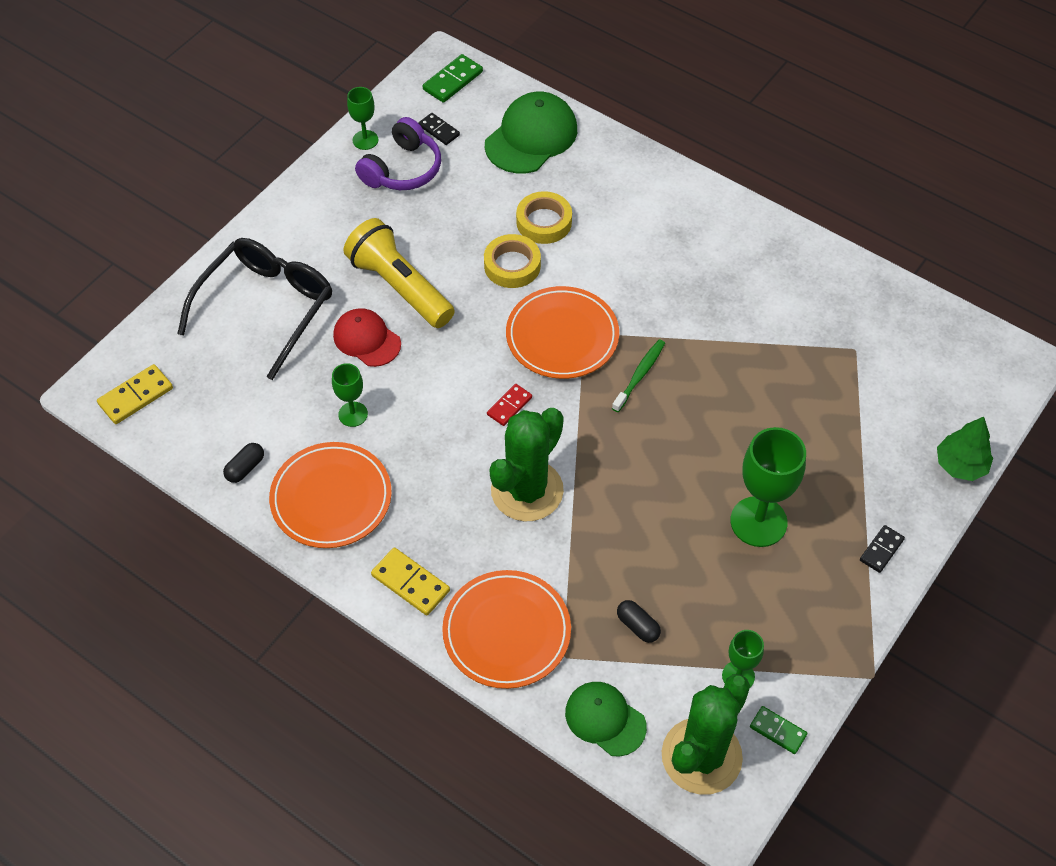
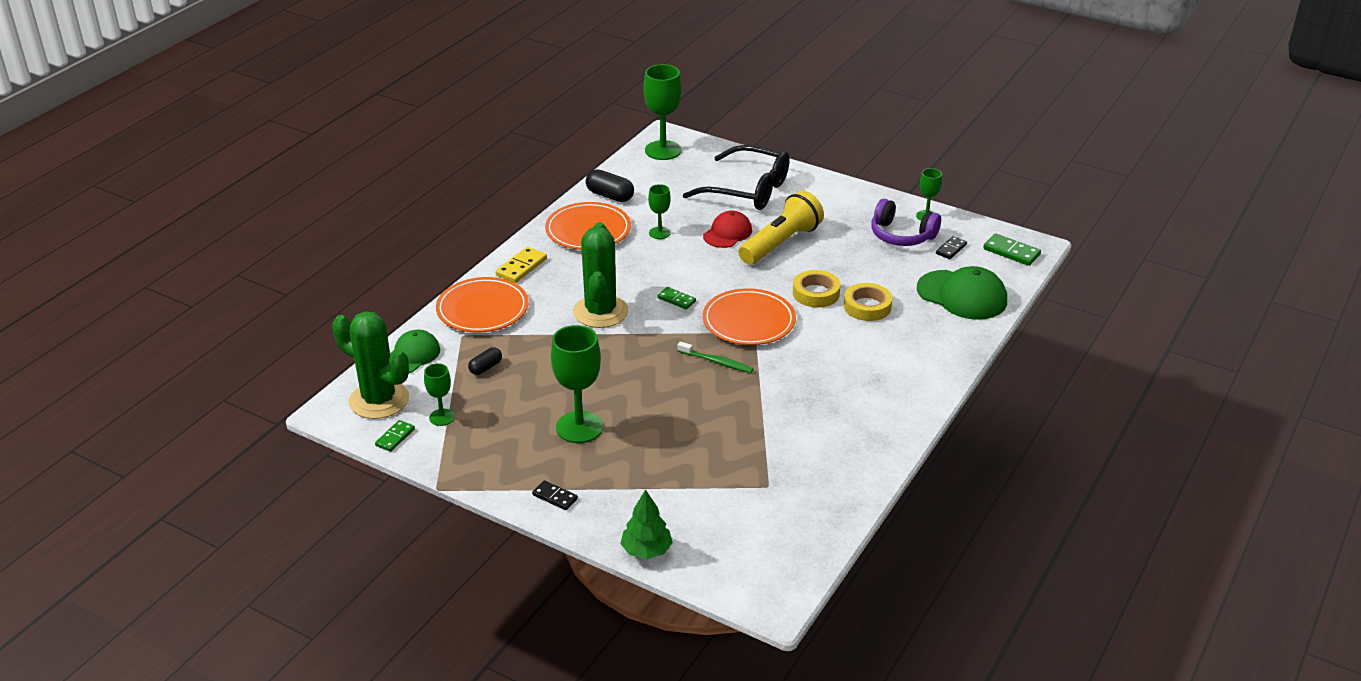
camera: 85 degrees right, 20 degrees down
(136, 396) = (663, 150): yellow domino -> green goblet
(245, 468) = (610, 196): black capsule -> black capsule, size x1.60
(509, 406) = (676, 300): red domino -> green domino
(527, 490) = (600, 312): green cactus -> green cactus turned 60 degrees clockwise

